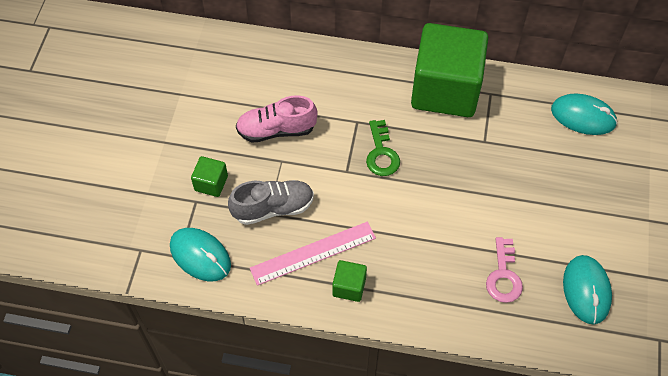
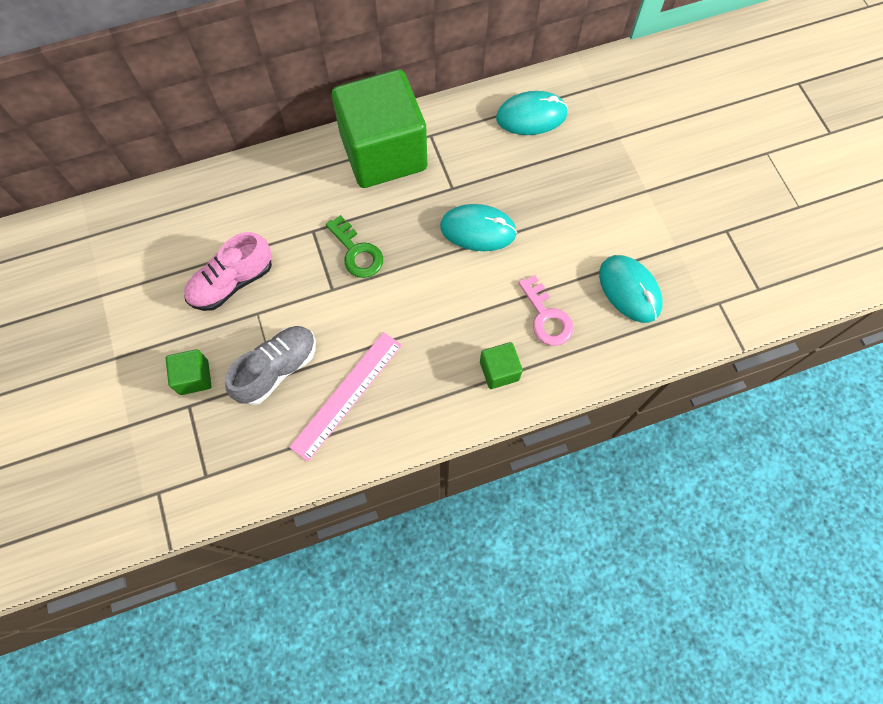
camera: 30 degrees left, 10 degrees up
(200, 256) = (228, 463): turquoise mouse -> turquoise mouse (478, 230)
(349, 287) = (403, 410): green cube -> green cube (499, 371)

